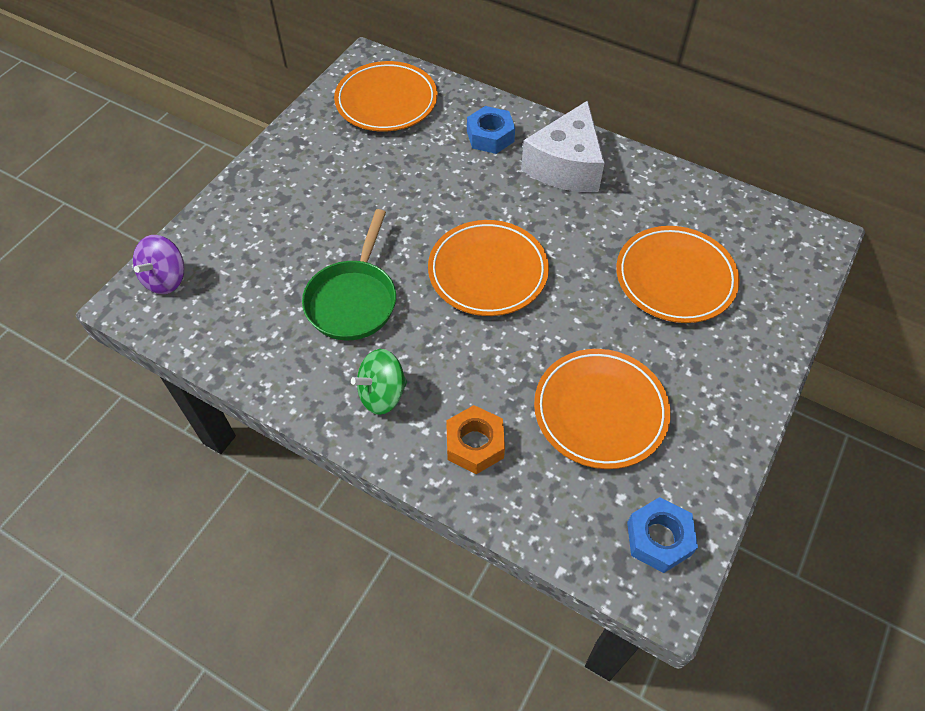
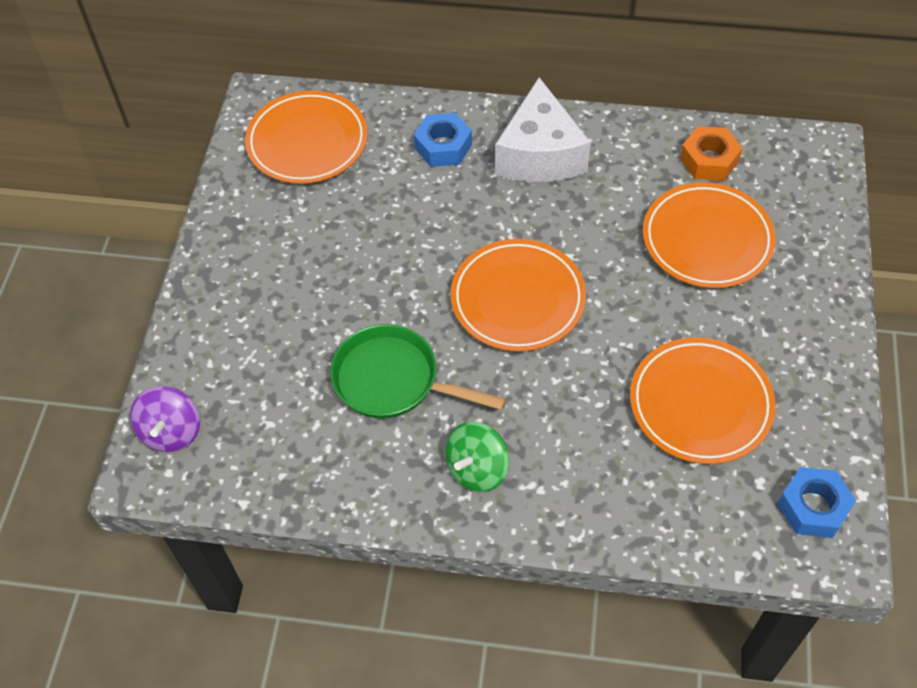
camera: 20 degrees left, 0 degrees up
(353, 300) = (393, 380): green pan -> green pan turned 120 degrees clockwise
(475, 444) = (596, 484): orange nut -> orange nut (709, 160)

